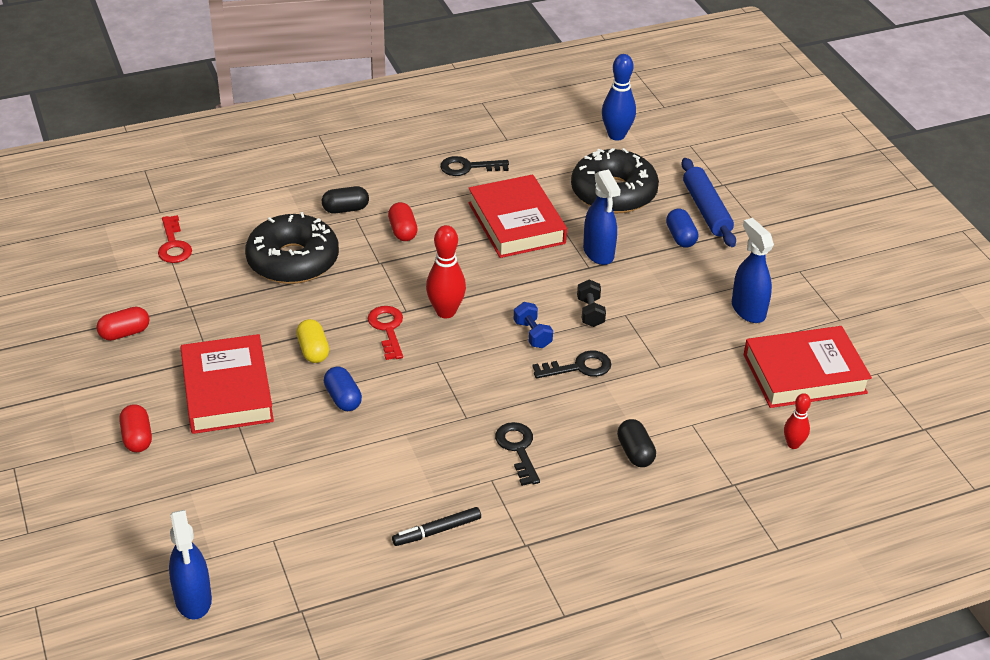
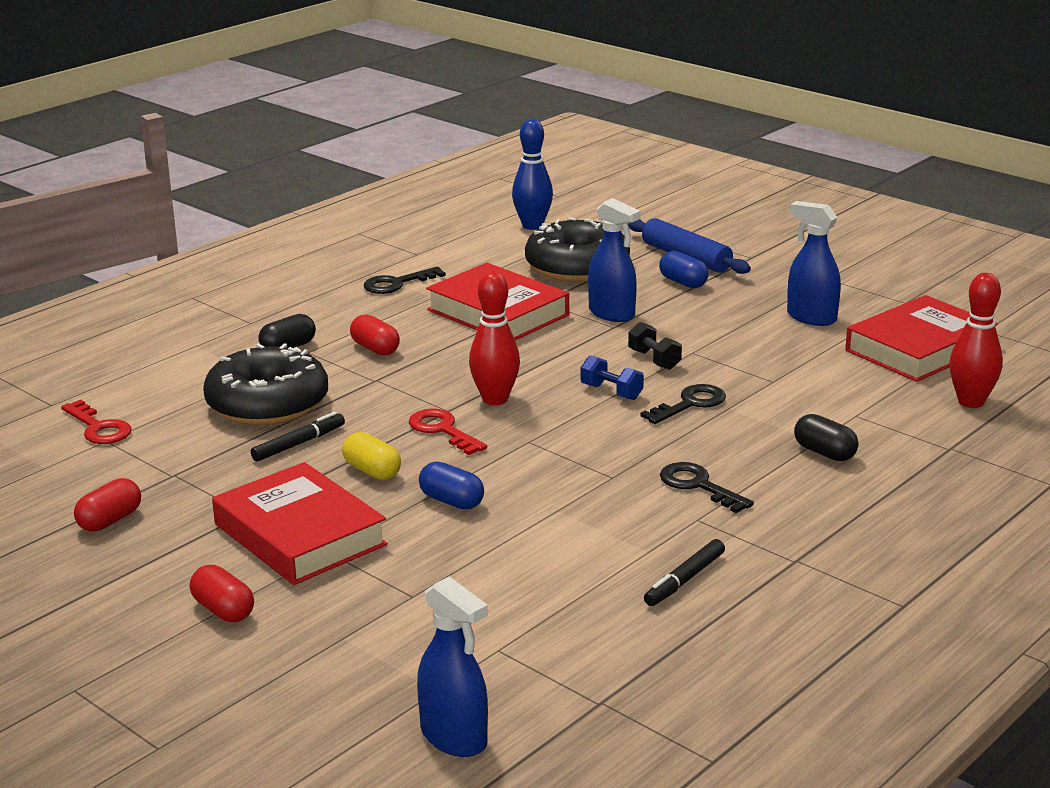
camera: 25 degrees left, 15 degrees down
(285, 307) = (298, 444): none -> black marker
(793, 444) = (971, 402): red bowling pin -> red bowling pin, size x1.69

